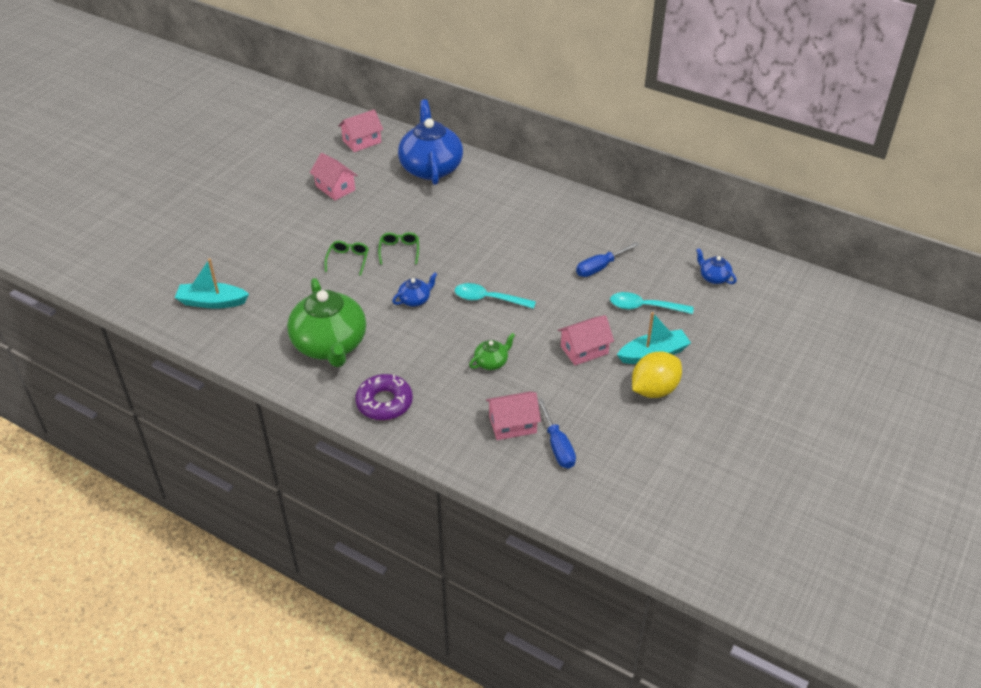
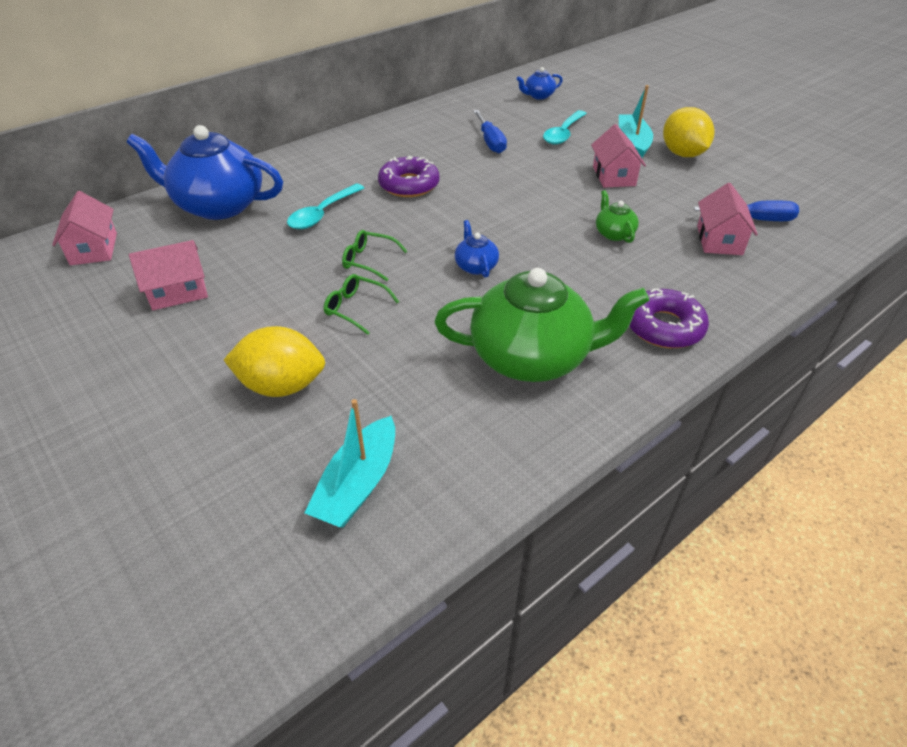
camera: 70 degrees left, 0 degrees up
(272, 254) = (282, 386): none -> yellow lemon
(488, 299) = (504, 214): turquoise spoon -> turquoise spoon (322, 214)
(504, 242) = (409, 185): none -> purple donut

